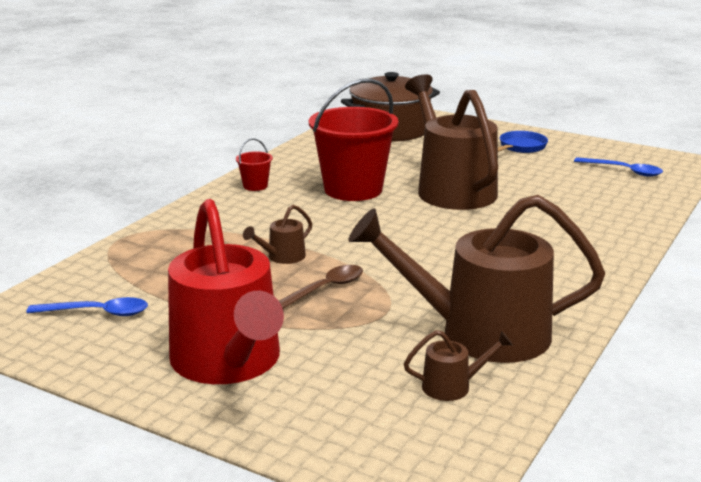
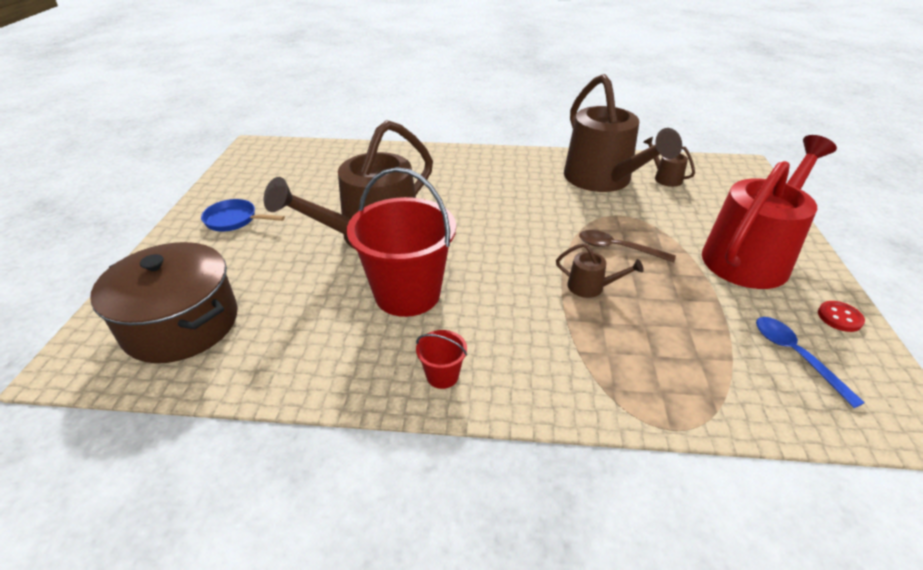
camera: 115 degrees left, 15 degrees up
(95, 362) = (839, 317): none -> red button
(623, 171) = (286, 166): blue spoon -> none

